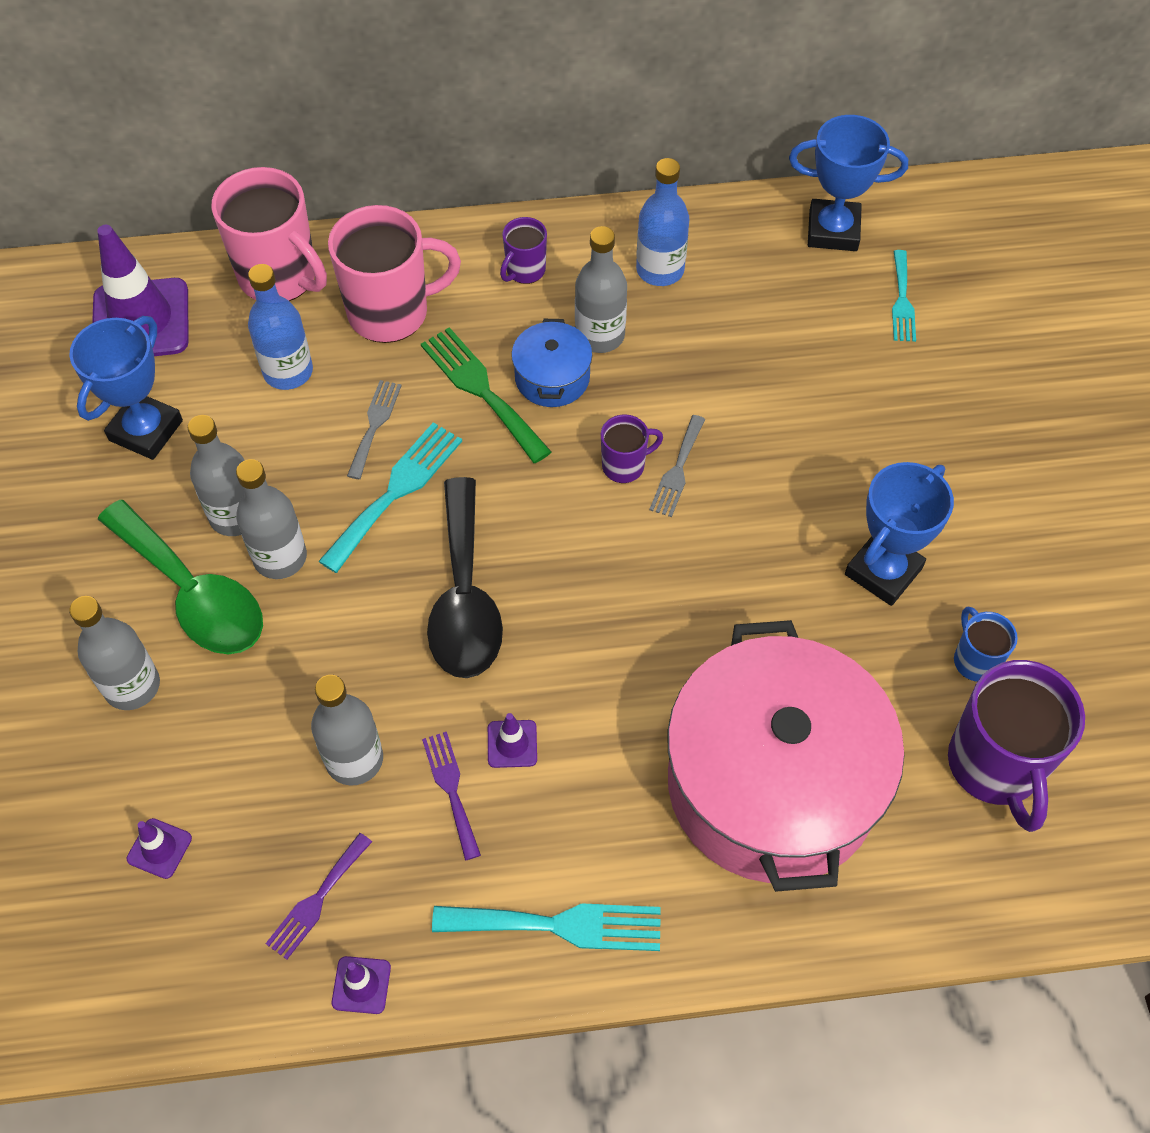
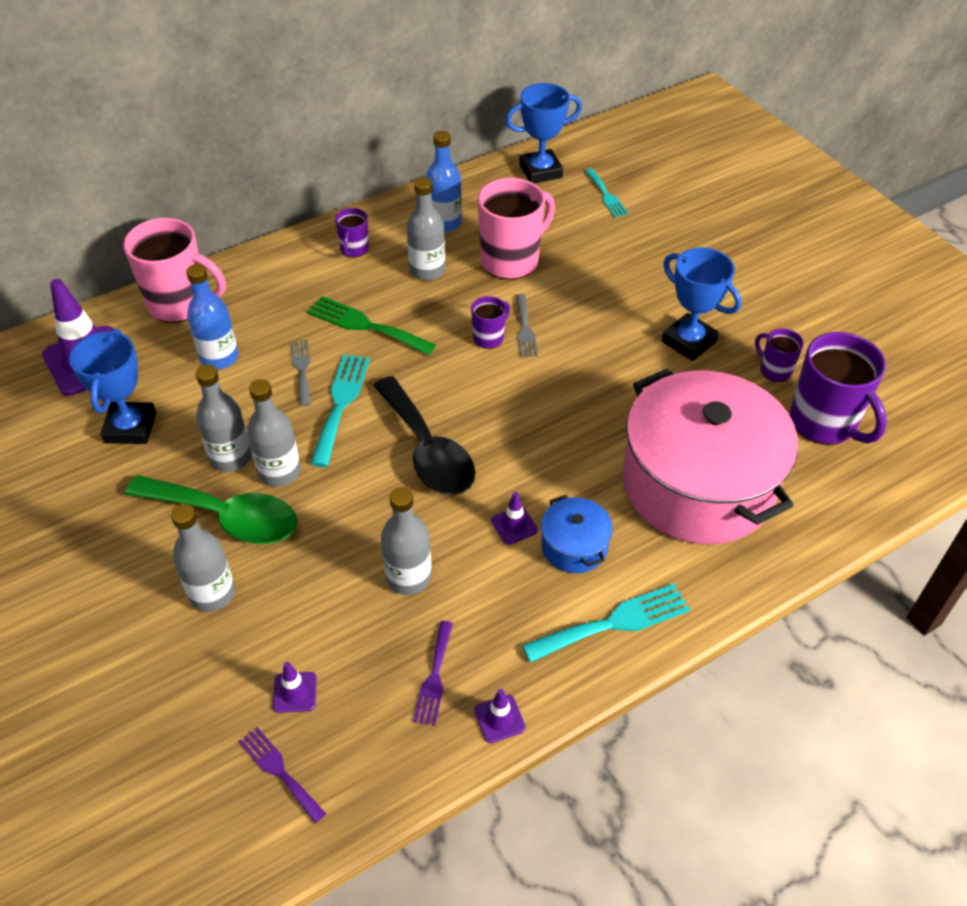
camera: 25 degrees left, 10 degrees down
(391, 312) = (274, 300): pink mug -> pink mug (511, 260)
(451, 789) = (489, 569): purple fork -> purple fork (279, 771)
(552, 378) = (410, 303): blue pot -> blue pot (574, 546)
(883, 571) = (689, 341): blue trophy -> blue trophy turned 60 degrees counterclockwise
(975, 660) = (774, 370): blue mug -> purple mug

